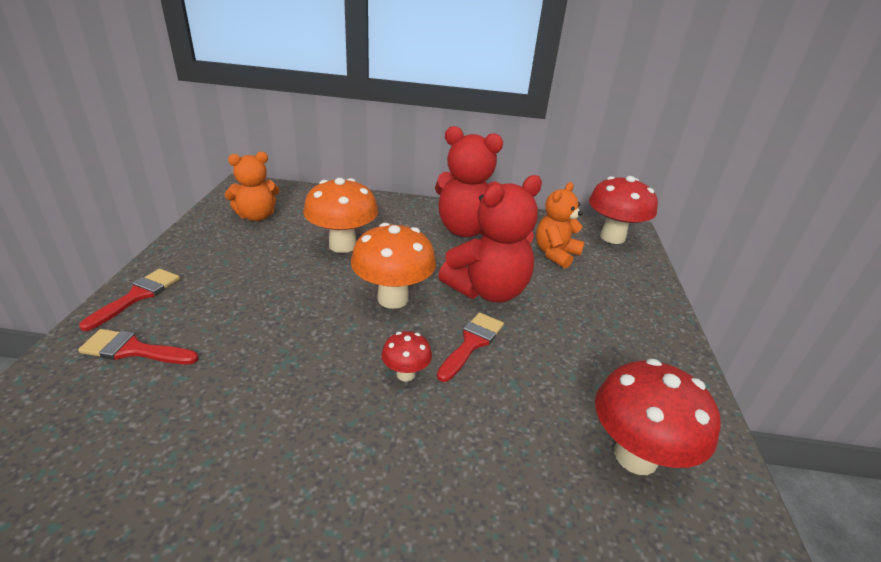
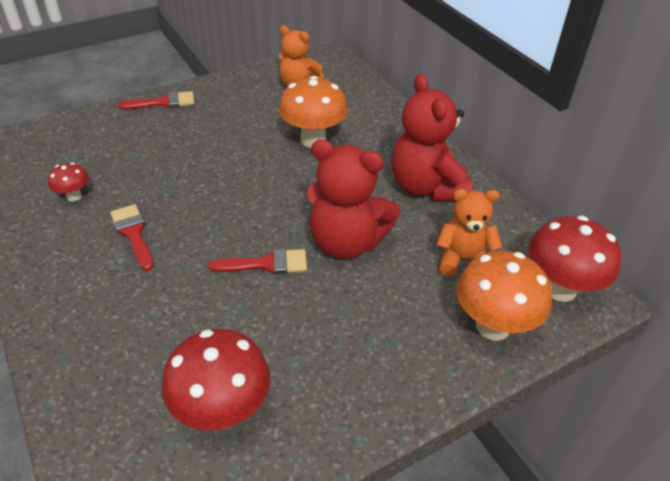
camera: 55 degrees right, 10 degrees up
(133, 350) = (120, 133): red brush -> red brush (133, 233)
(393, 298) = (276, 199): orange mushroom -> orange mushroom (493, 326)
(405, 374) = (200, 247): red mushroom -> red mushroom (74, 196)

